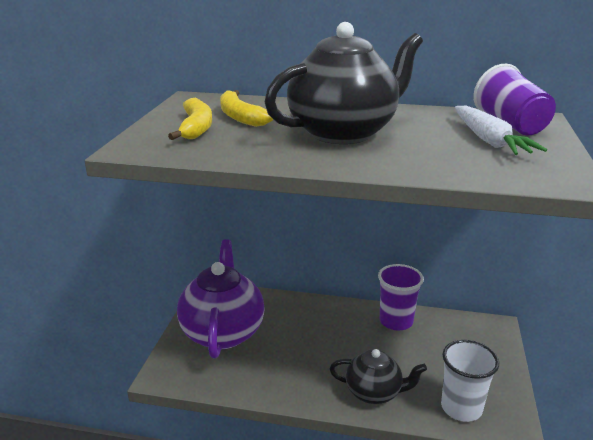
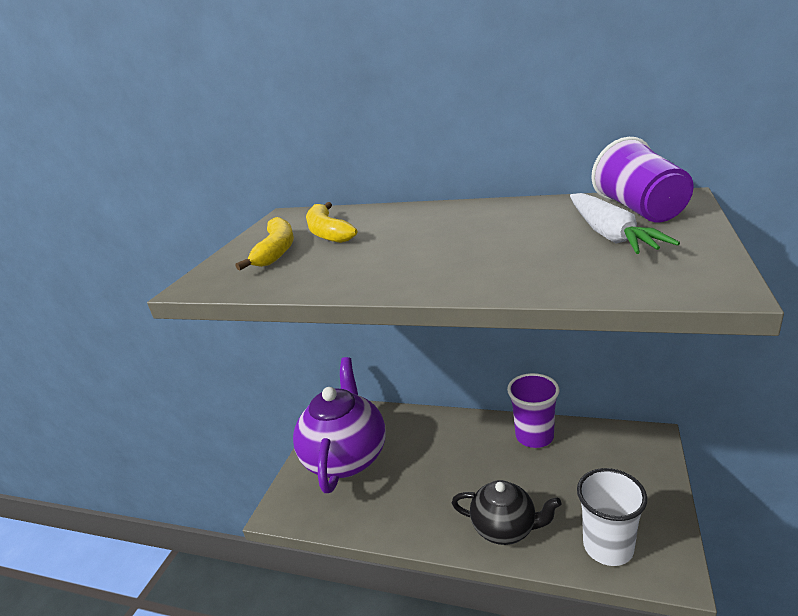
camera: 10 degrees right, 0 degrees up
(344, 132) = (436, 241): black teapot -> none

